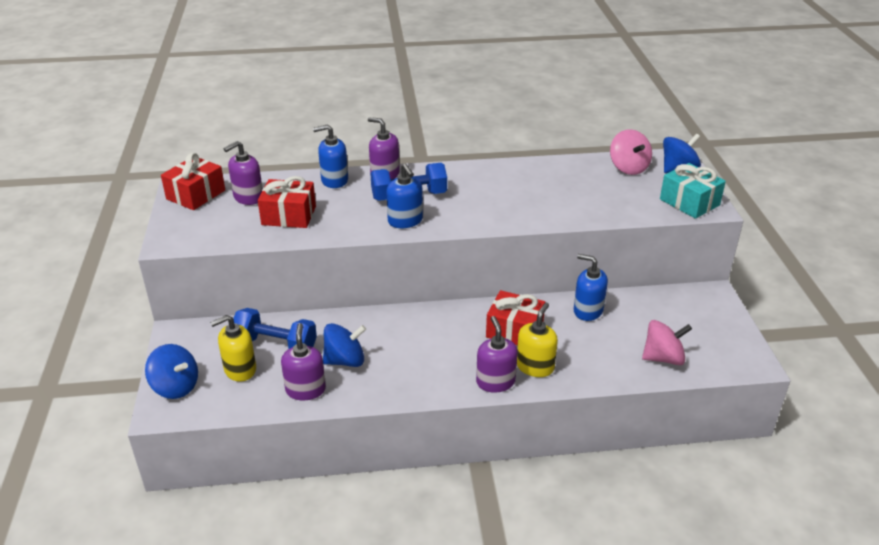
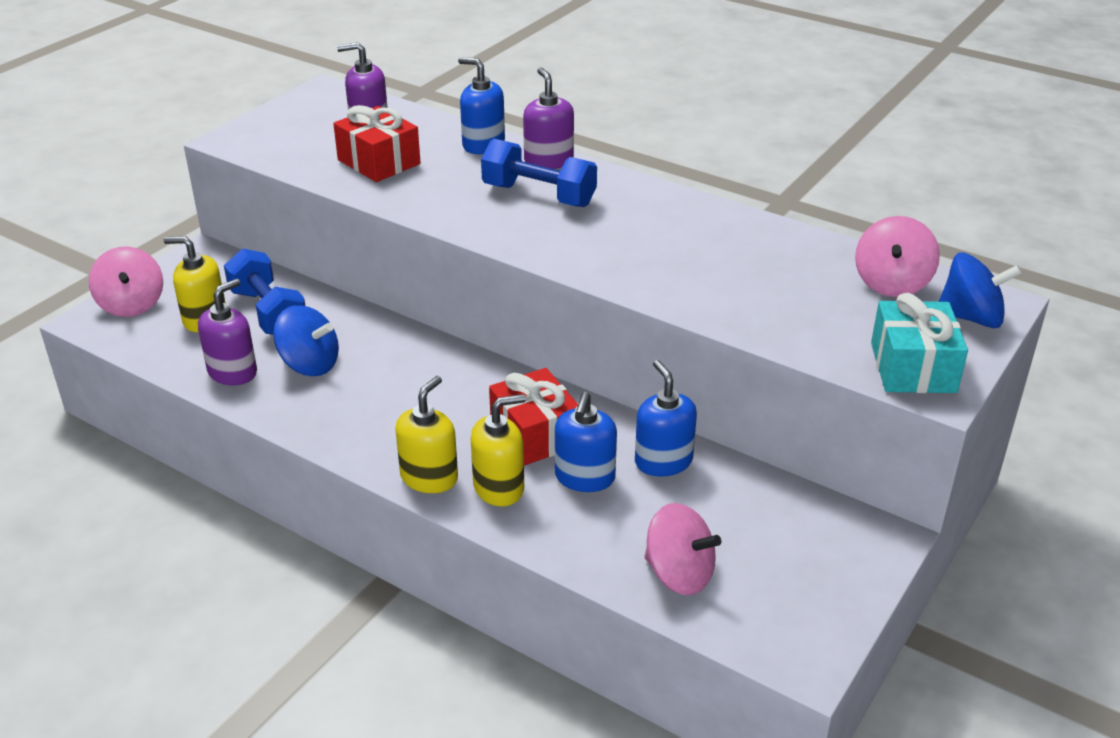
camera: 40 degrees right, 0 degrees up
(176, 387) = (132, 304): blue spinning top -> pink spinning top
(196, 195) = (325, 103): red gift -> none
(405, 221) = (490, 221): blue soap dispenser -> blue soap dispenser (584, 477)
(495, 382) = (429, 477): purple soap dispenser -> yellow soap dispenser

